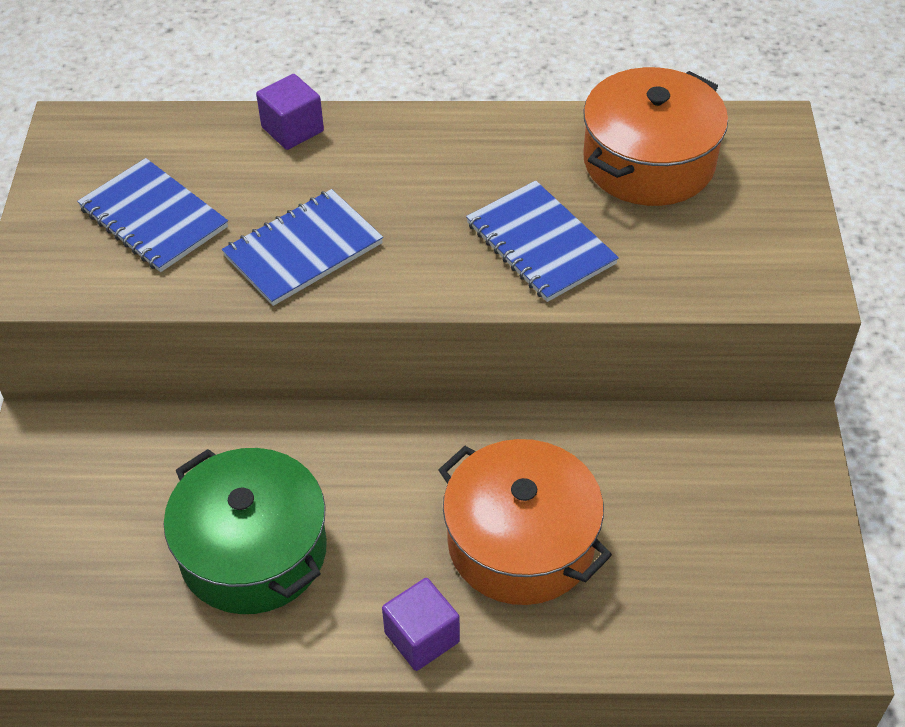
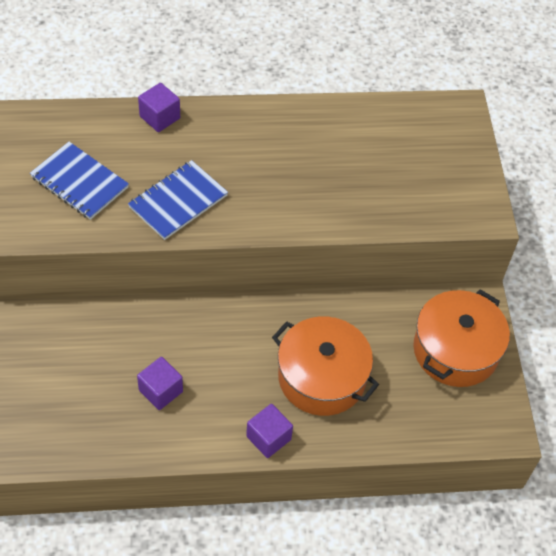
camera: 10 degrees left, 5 degrees up
(253, 551) = (161, 391): green pot -> purple cube
(540, 244) = (324, 193): blue notebook -> none
(649, 162) = (387, 135): orange pot -> orange pot (455, 350)

